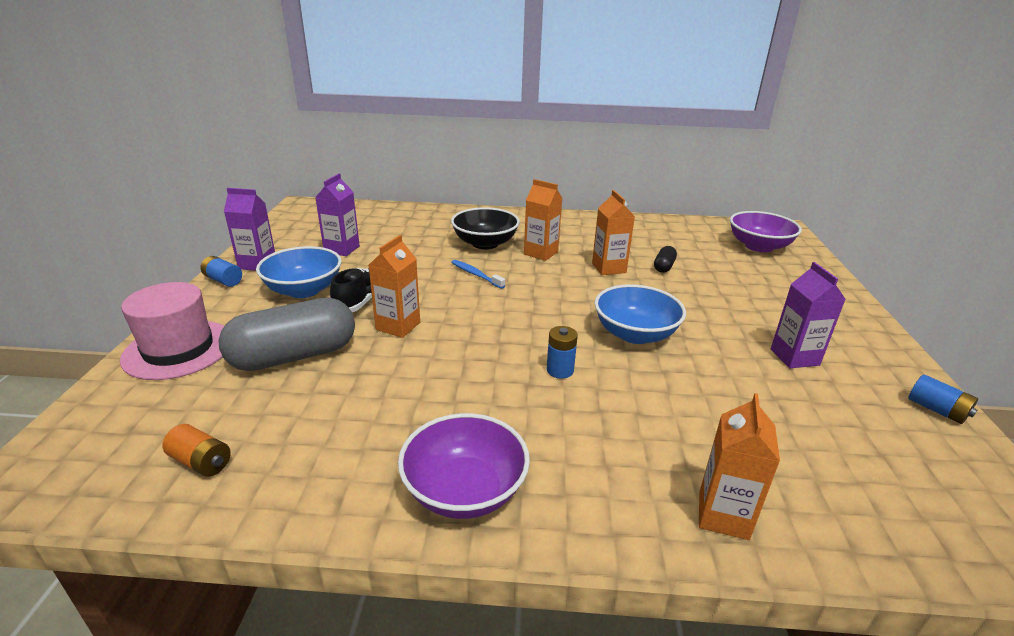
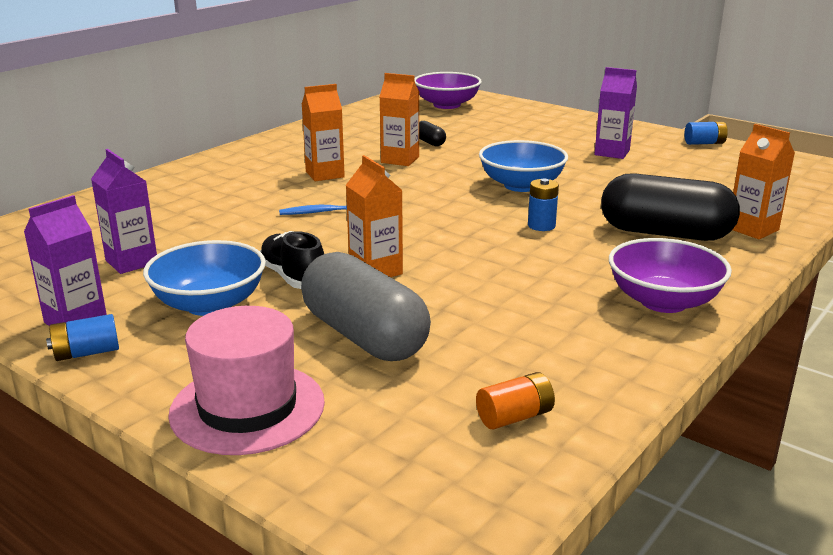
camera: 55 degrees left, 5 degrees down
(294, 356) = (364, 336): grey capsule -> grey capsule turned 45 degrees counterclockwise
(485, 243) = (259, 190): black bowl -> none
(630, 448) = (665, 233): none -> black capsule

